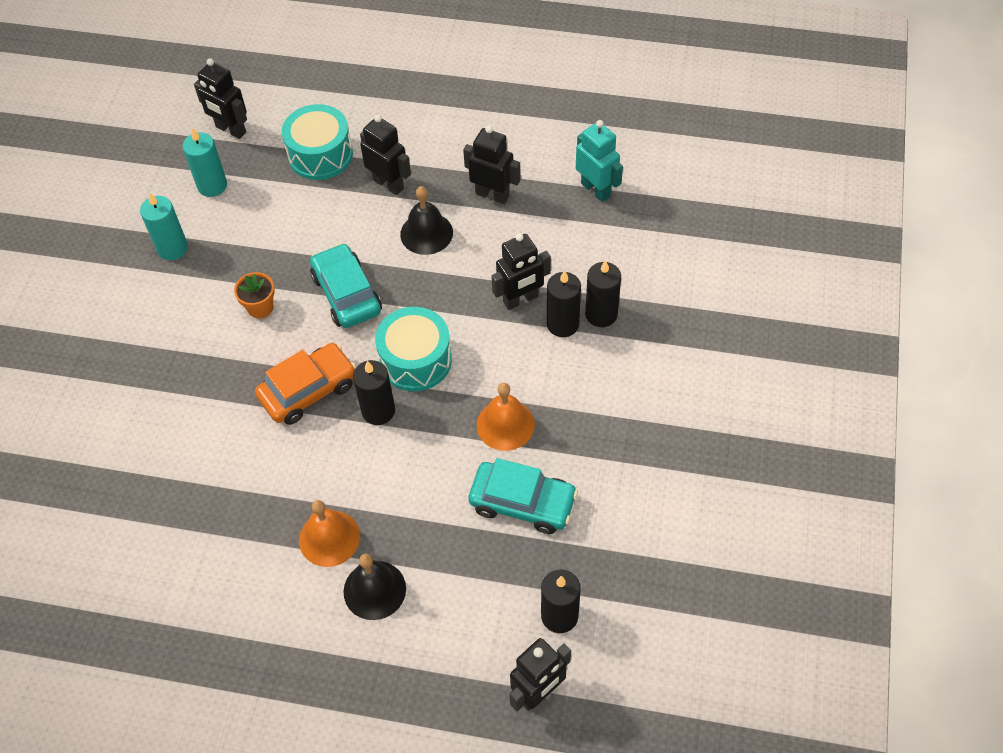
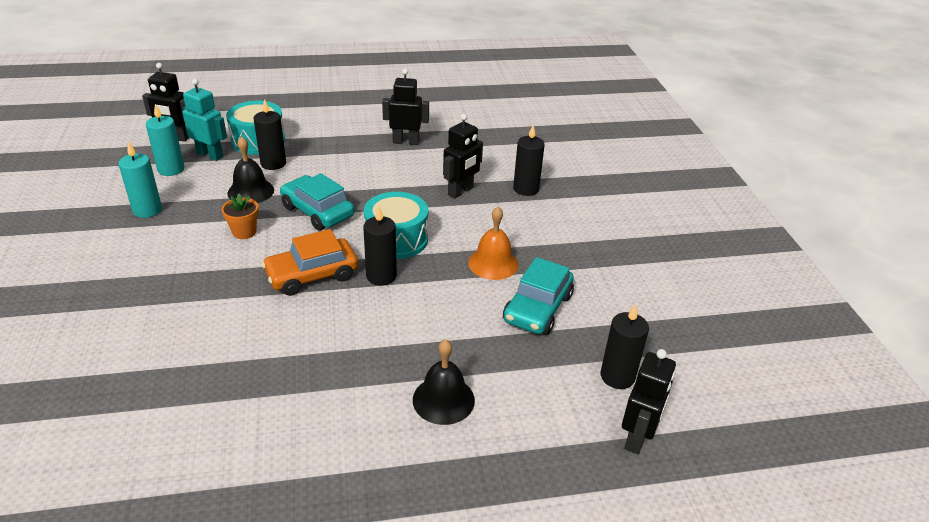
camera: 25 degrees left, 20 degrees down
(308, 390) = (312, 275): orange car -> orange car turned 150 degrees counterclockwise
(329, 538) = (380, 372): orange bell -> none
(388, 184) = (322, 148): black robot -> none
(426, 233) = (366, 168): black bell -> black bell (250, 191)
(522, 503) = (537, 308): turquoise car -> turquoise car turned 120 degrees clockwise
(562, 324) = (501, 199): black candle -> black candle (273, 163)
(596, 190) = (480, 129): turquoise robot -> turquoise robot (210, 155)

